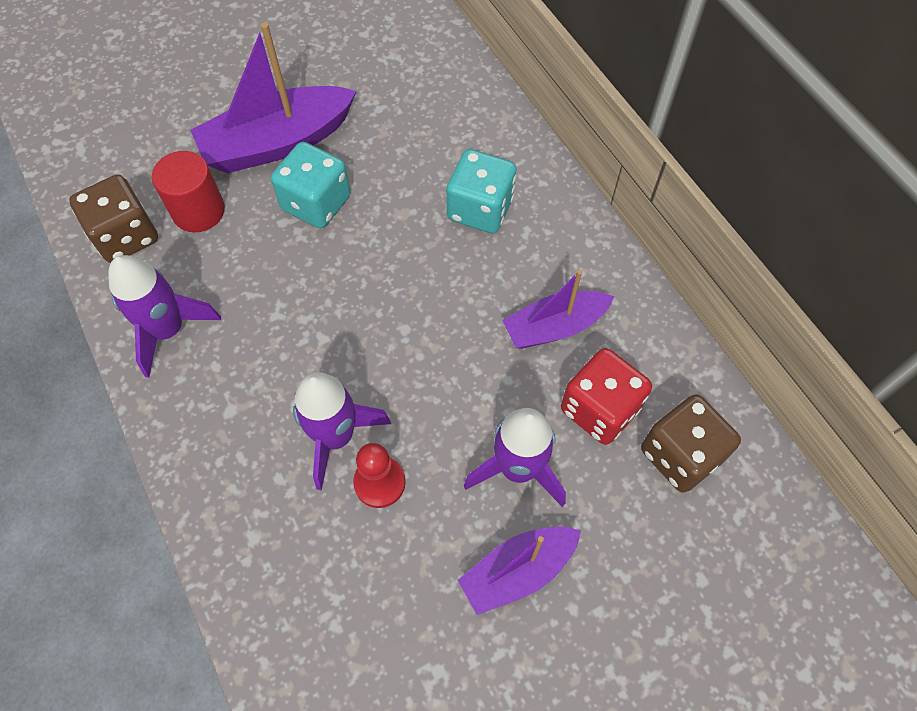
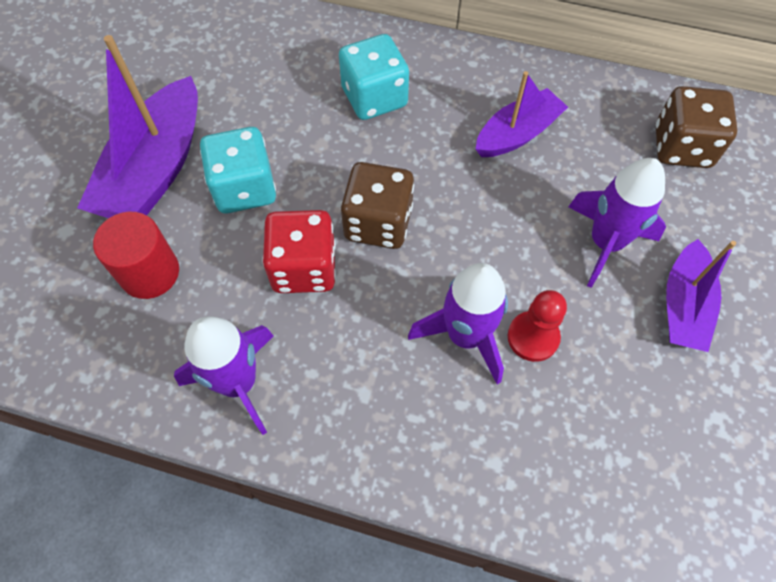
camera: 45 degrees left, 0 degrees up
(126, 236) = (106, 345): brown dice -> brown dice (378, 223)
(554, 327) = (517, 134): purple boat -> purple boat turned 150 degrees counterclockwise
(599, 409) = (606, 161): red dice -> red dice (304, 268)

